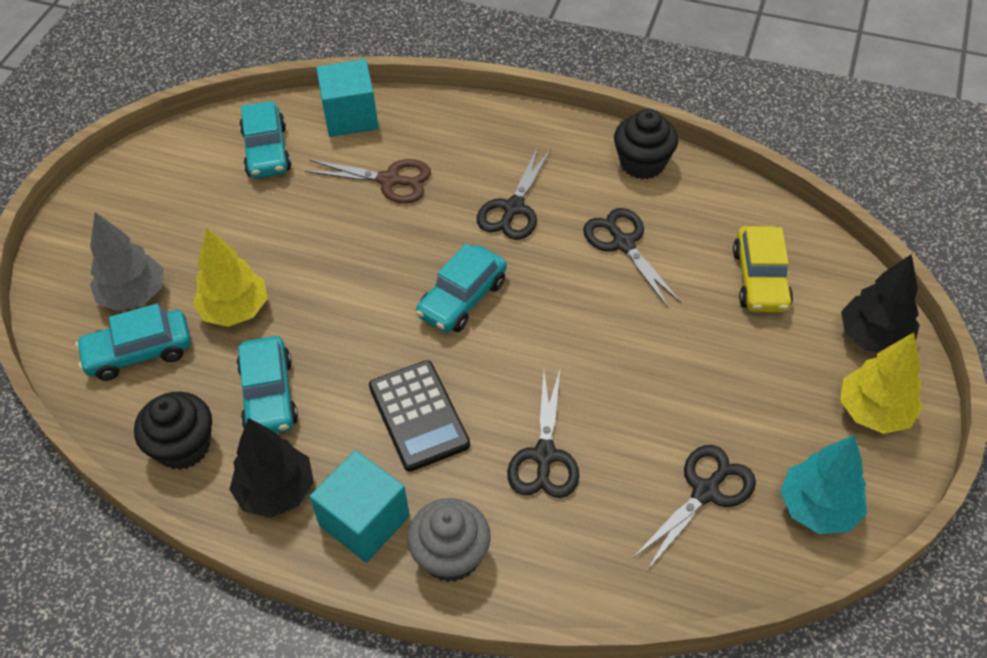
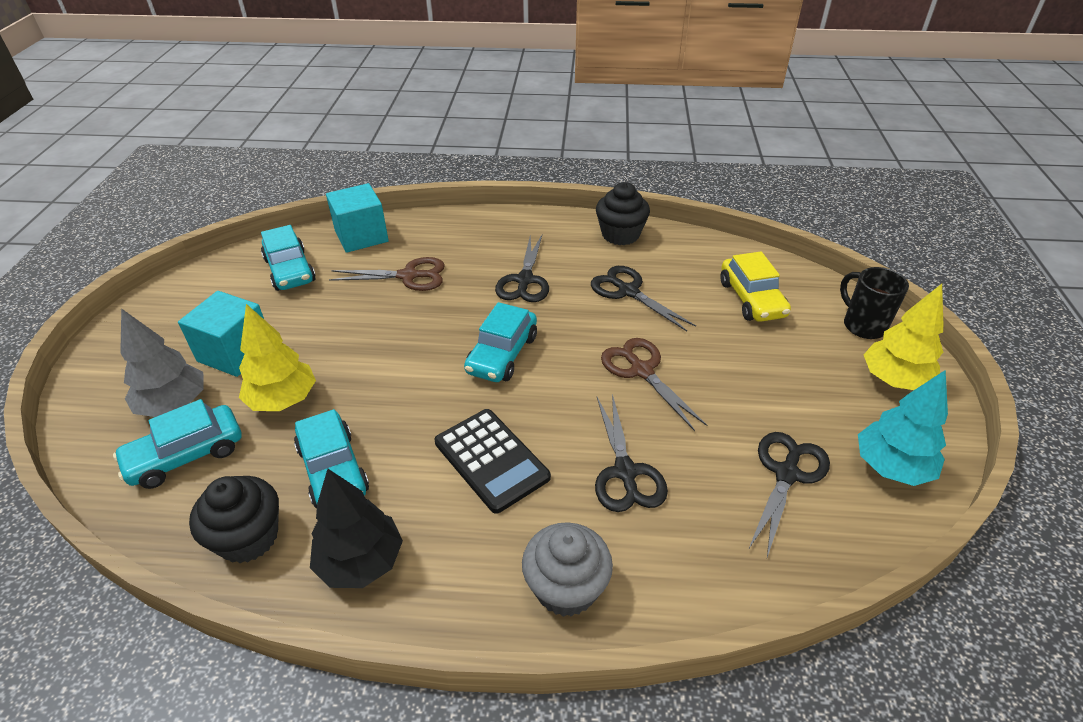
camera: 15 degrees left, 10 degrees down
(364, 521) = (464, 572): turquoise cube -> turquoise cube (235, 353)
(602, 346) = (641, 370): none -> brown scissors
(873, 337) = (862, 325): black tree -> black mug

